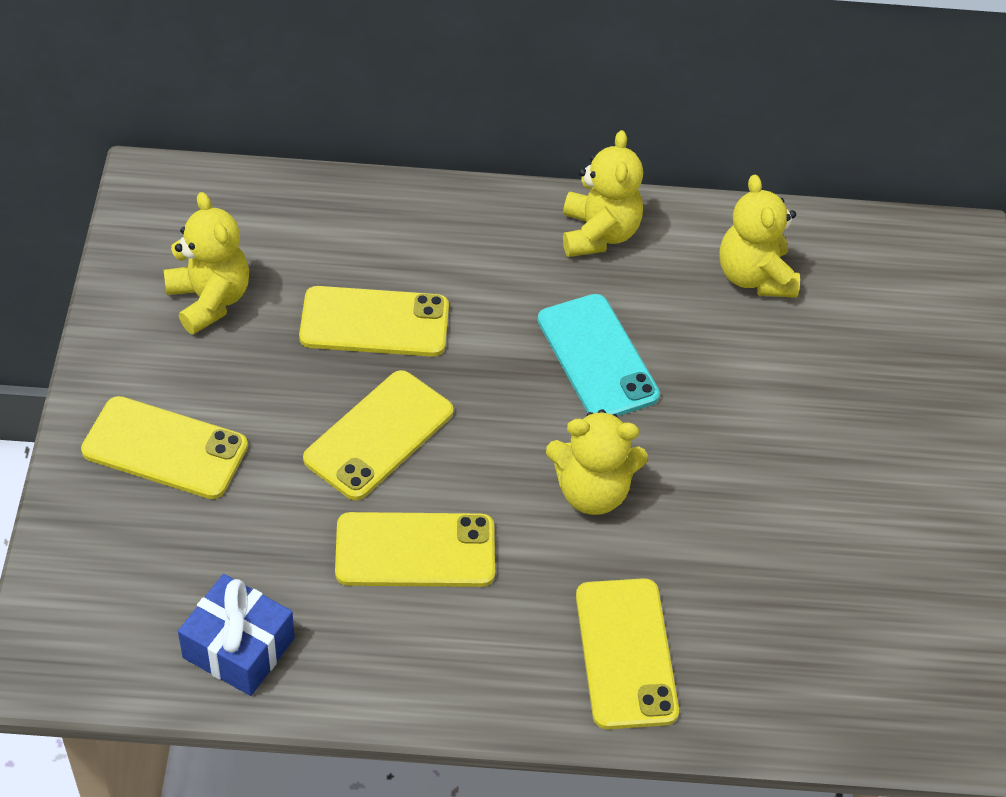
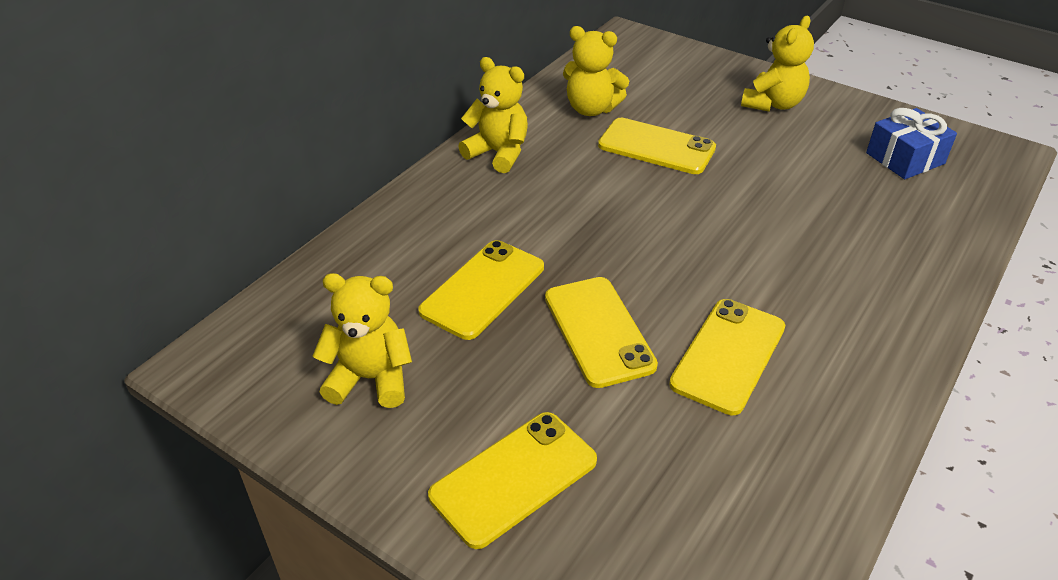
camera: 55 degrees left, 10 degrees down
(239, 648) = (775, 513): blue gift -> blue gift (905, 158)
(592, 491) = (725, 243): yellow teddy bear -> yellow teddy bear (773, 104)
(597, 357) = (607, 195): turquoise phone -> none
(626, 653) = (880, 283): yellow phone -> yellow phone (656, 147)

